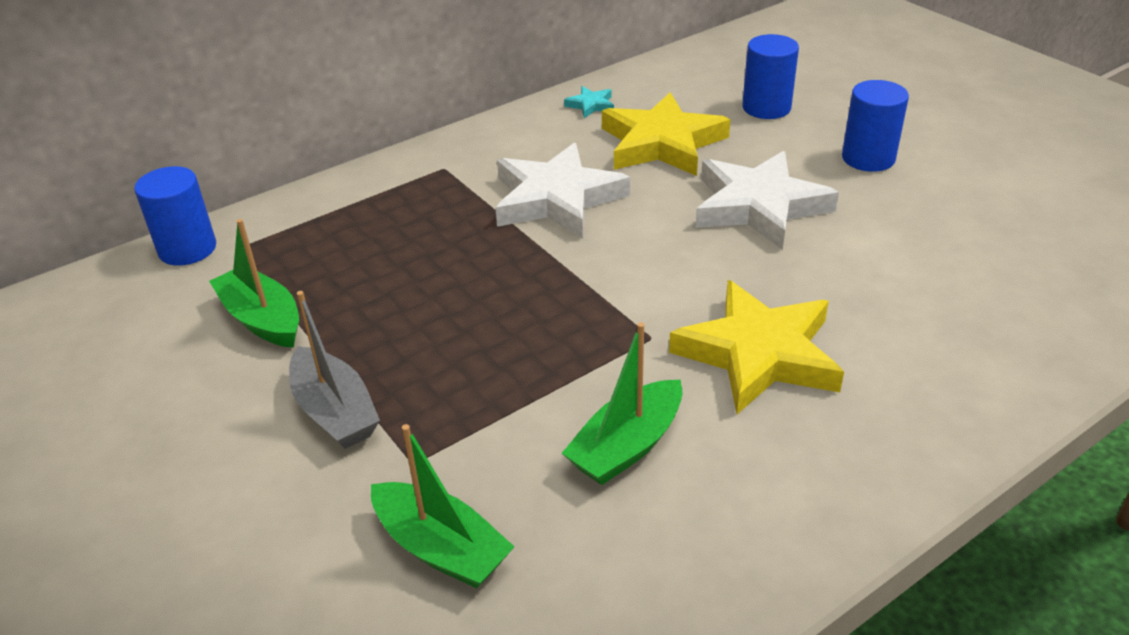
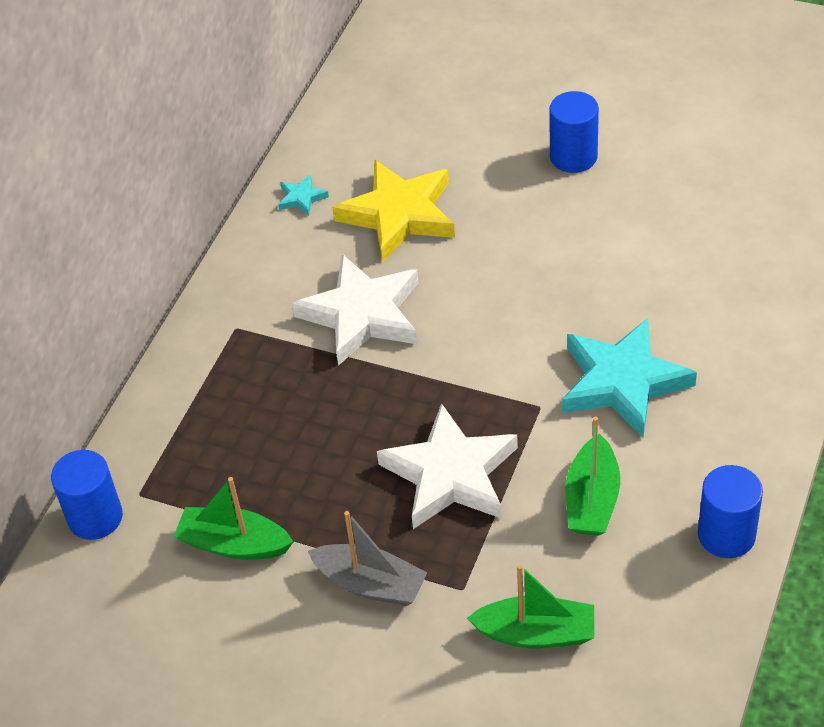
camera: 30 degrees left, 10 degrees up
(759, 206) = (526, 246): white star -> white star (450, 474)
(759, 354) = (623, 382): yellow star -> turquoise star
(766, 108) = (454, 134): blue cylinder -> blue cylinder (726, 535)

